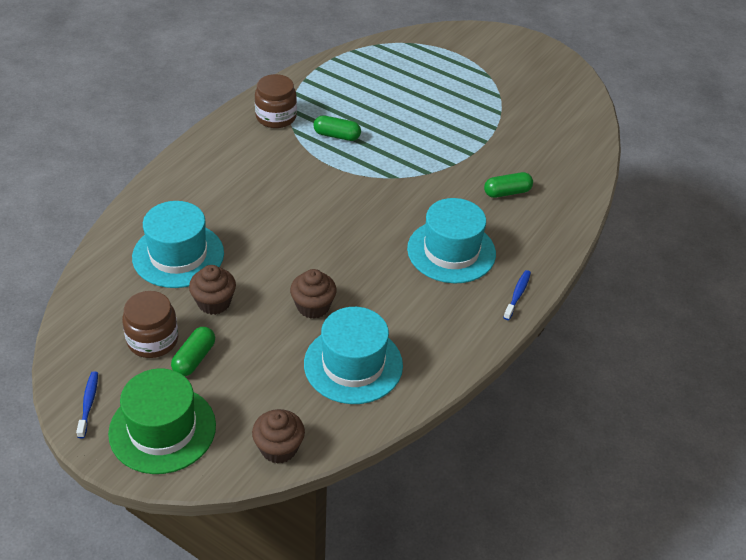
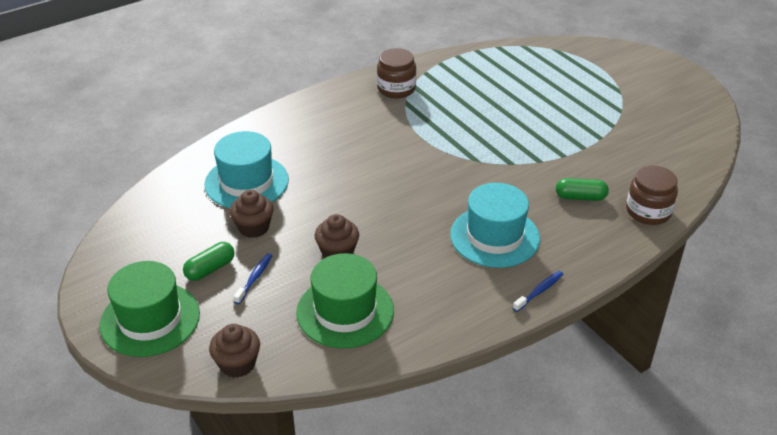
camera: 25 degrees right, 5 degrees down
(88, 403) = (104, 281): blue toothbrush -> blue toothbrush (255, 278)
(152, 340) = (185, 245): brown jar -> brown jar (648, 211)
(337, 136) = (442, 115): green capsule -> none
(353, 364) = (345, 311): turquoise hat -> green hat

